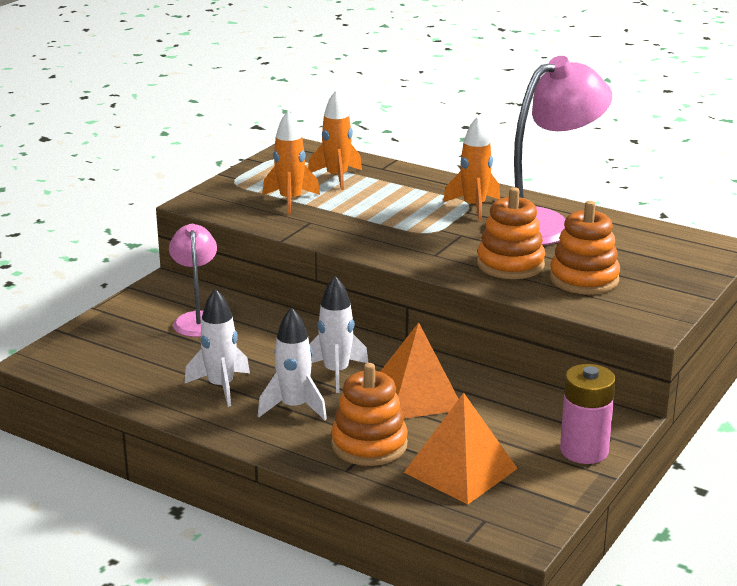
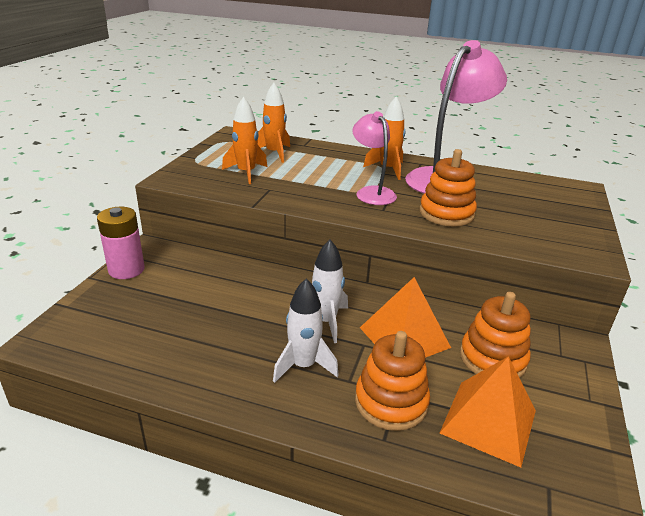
camera: 15 degrees left, 5 degrees up
(198, 319) = (186, 280): pink lamp -> pink lamp (372, 192)
(221, 387) = (227, 350): white rocket -> none
(584, 279) = (510, 221): orange stacking toy -> orange stacking toy (492, 358)
(584, 451) = (575, 380): pink battery -> pink battery (126, 270)

